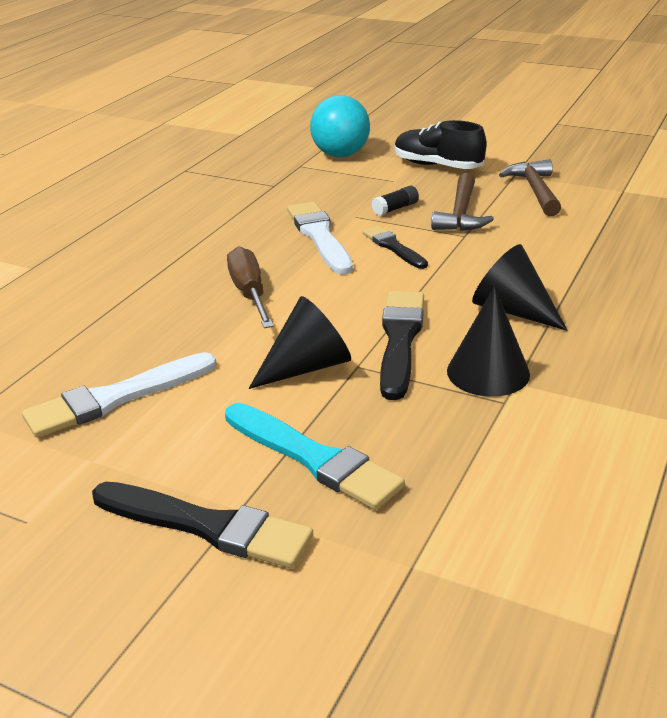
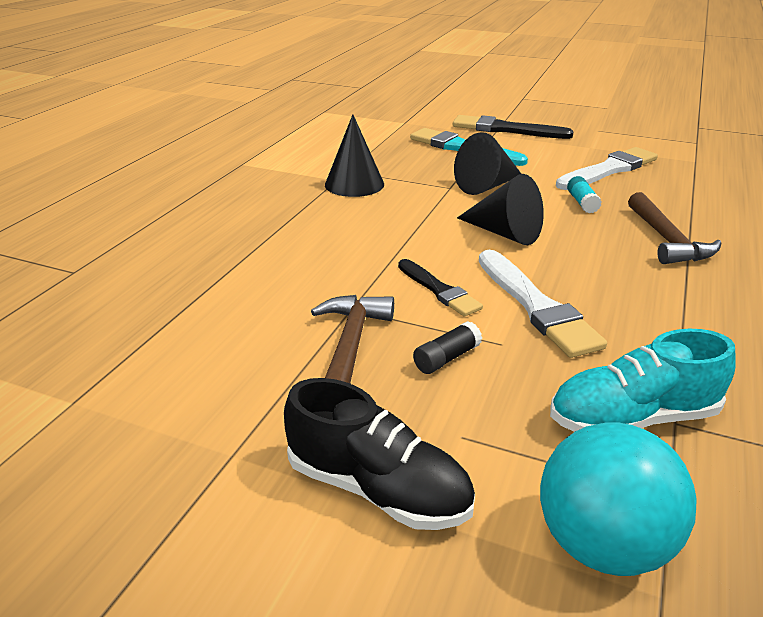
camera: 175 degrees right, 0 degrees up
(203, 337) = (582, 203): none -> turquoise glue stick
(249, 293) = (571, 237): brown screwdriver -> none
(296, 186) = (632, 418): none -> turquoise shoe
(400, 340) = (420, 202): black brush -> none
(512, 310) = (322, 224): black cone -> black cone (505, 233)
(535, 190) = (218, 402): brown hammer -> brown hammer (666, 240)

